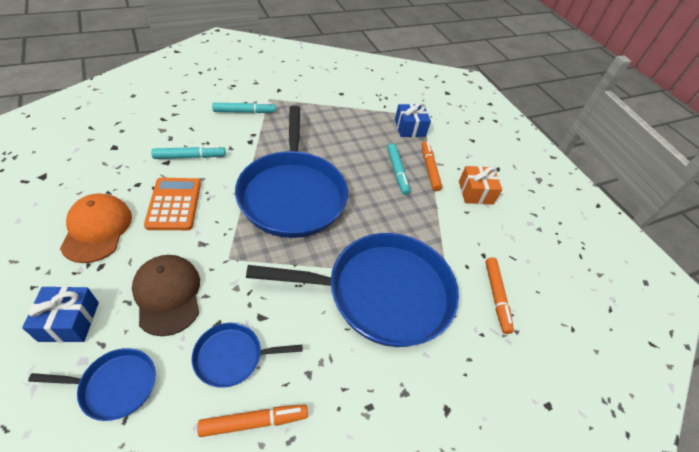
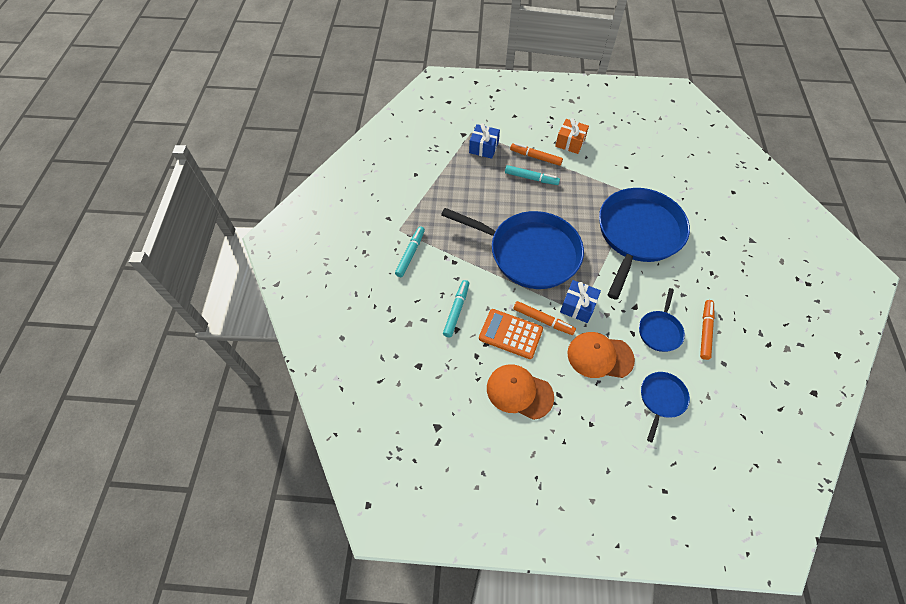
camera: 55 degrees left, 10 degrees up
(69, 321) = (603, 420): blue gift -> blue gift (577, 306)
(168, 295) = (599, 356): brown cap -> orange cap
(496, 297) = (659, 177): orange marker -> orange marker (543, 320)

